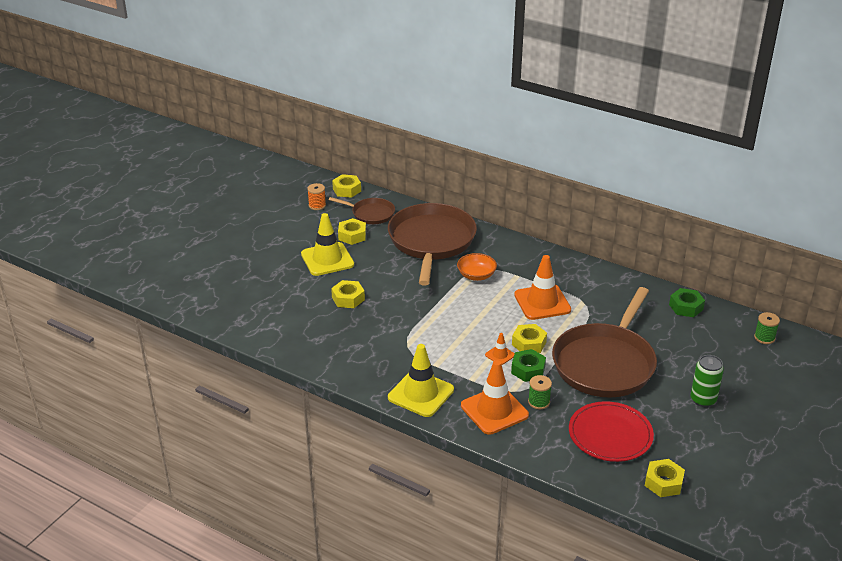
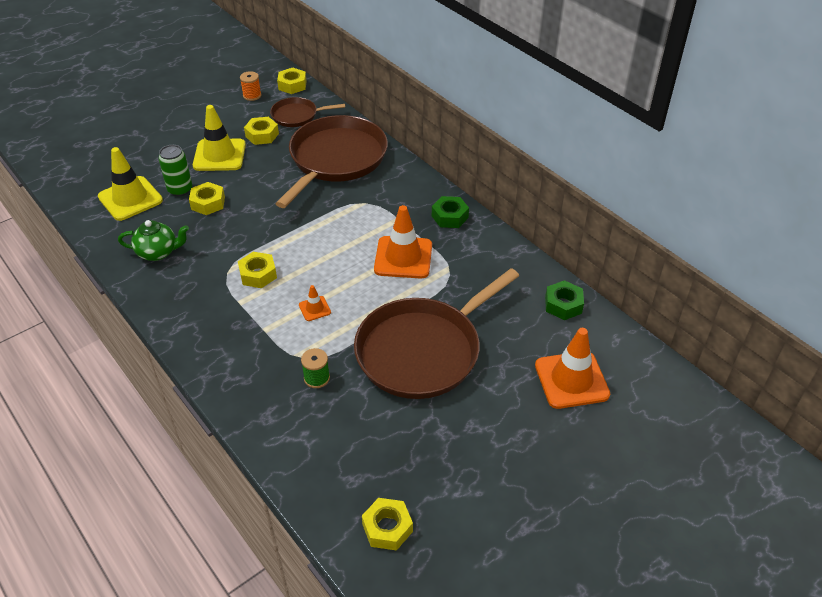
camera: 20 degrees right, 10 degrees up
(336, 345) = (158, 252): none -> green teapot
(371, 214) = (297, 115): brown pan -> brown pan turned 135 degrees clockwise
(421, 394) = (201, 332): yellow traffic cone -> yellow traffic cone (130, 199)
(476, 275) = (355, 208): orange bowl -> none
(494, 410) = (262, 374): orange traffic cone -> orange traffic cone (571, 380)
(528, 370) = (332, 335): green nut -> green nut (450, 217)
(529, 343) = (355, 303): yellow nut -> yellow nut (258, 274)
(610, 434) = (368, 443): red plate -> none
(703, 399) = (506, 431): green can -> green can (180, 190)
(764, 338) = (634, 370): green spool -> none

